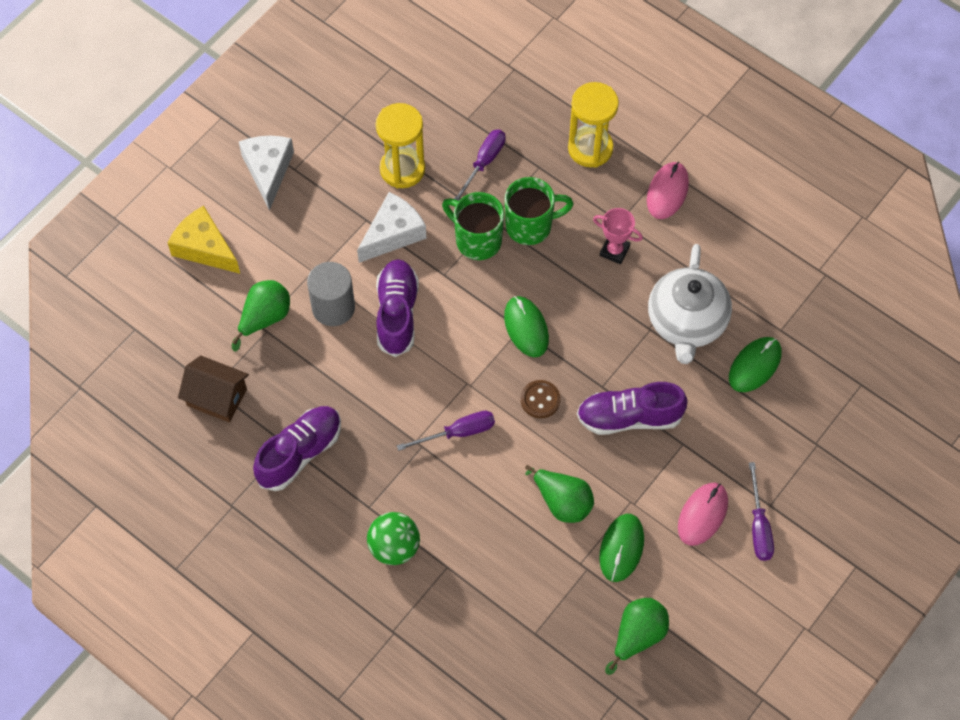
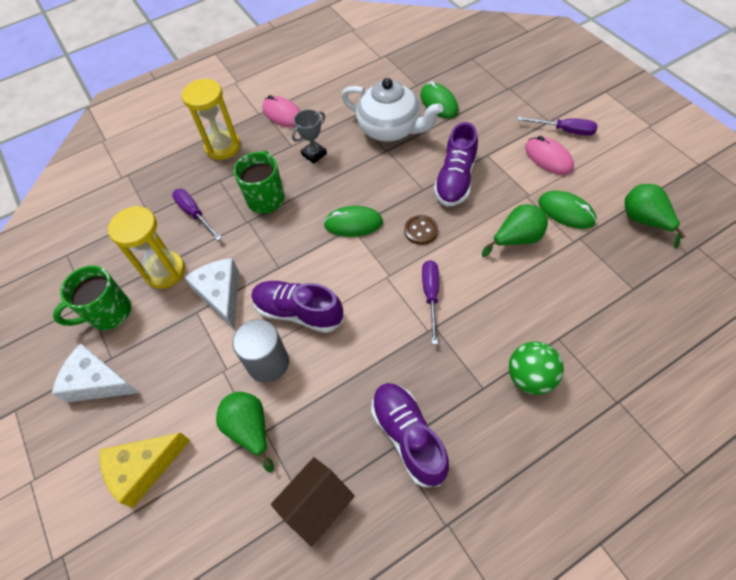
camera: 65 degrees left, 5 degrees down
(477, 240) = (259, 236): green mug -> green mug (109, 313)
(614, 251) = (314, 154): pink trophy -> grey trophy

